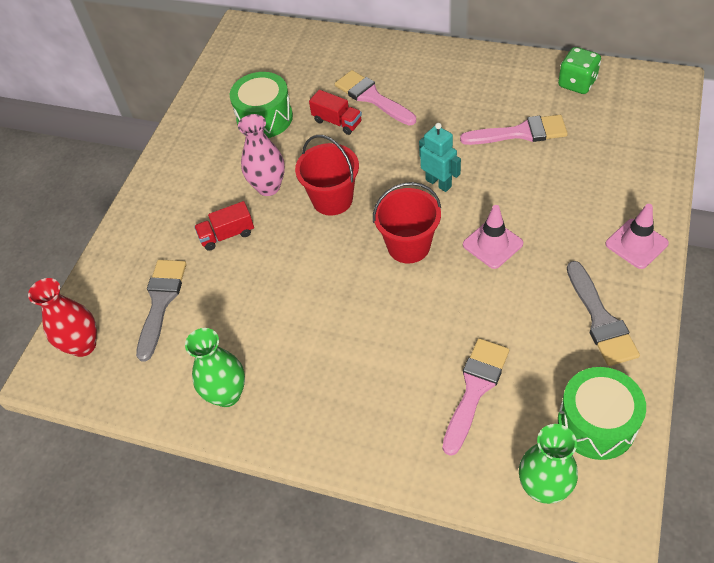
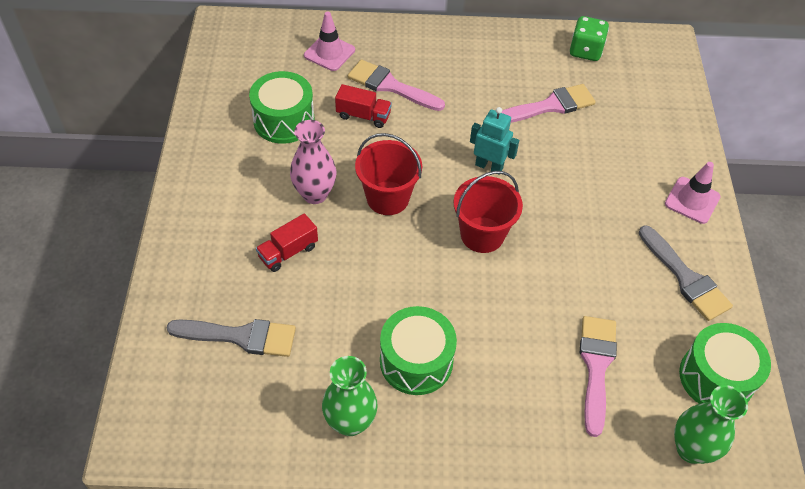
camera: 25 degrees left, 0 degrees up
(83, 345) = (168, 400): red vase -> none
(161, 302) = (240, 336): grey brush -> grey brush turned 105 degrees clockwise
(305, 351) = (416, 361): none -> green drum
(492, 244) = (562, 220): pink traffic cone -> pink traffic cone (329, 53)

